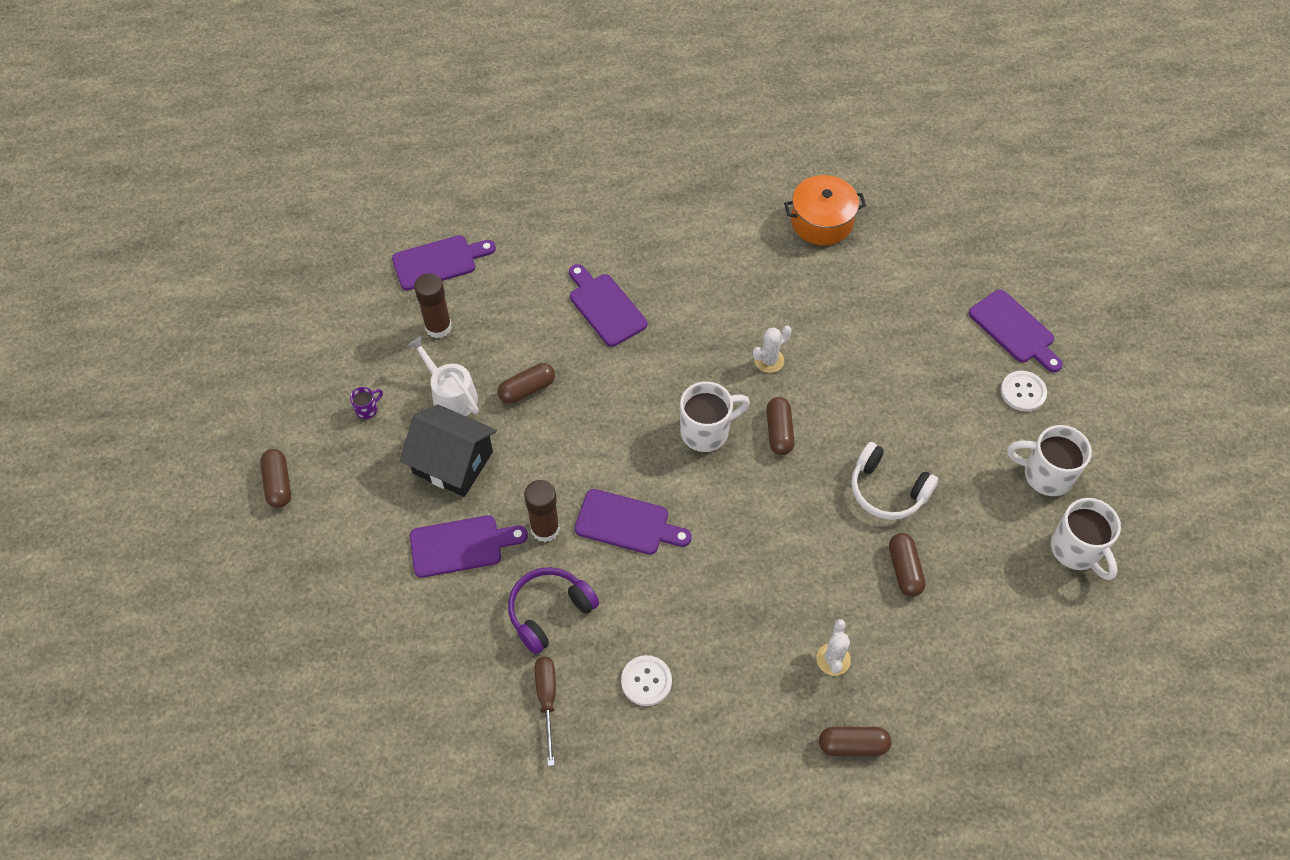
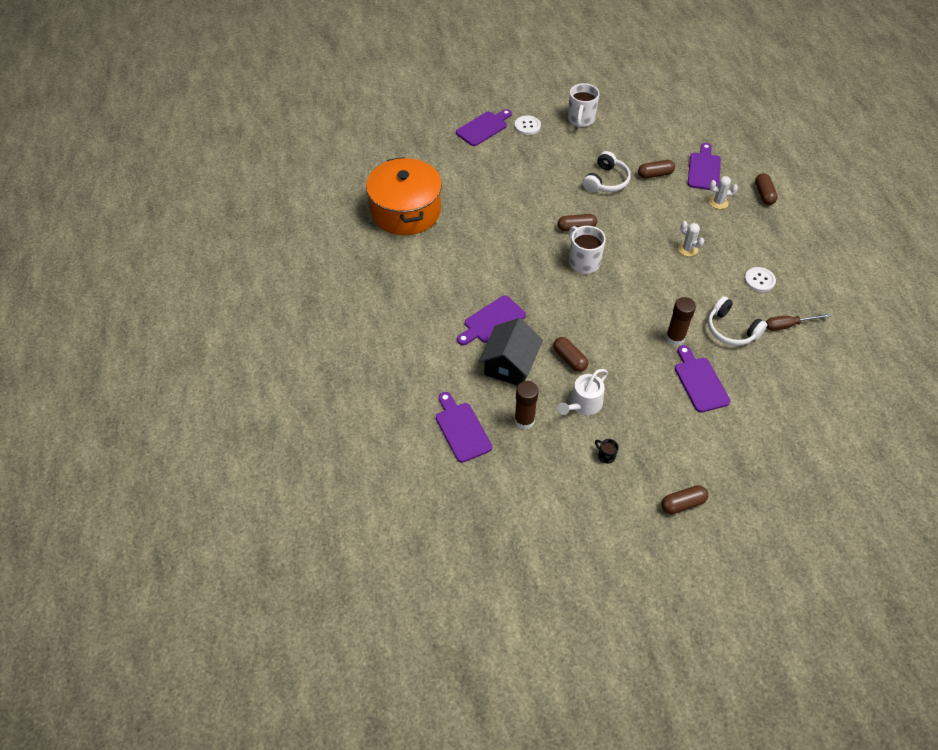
camera: 95 degrees left, 5 degrees down
(367, 409) = (606, 456): purple mug -> black mug
(453, 462) = (638, 395): black house -> black house (510, 365)
(549, 612) = (731, 330): purple headphones -> white headphones
(627, 523) = (659, 296): purple cutting board -> purple cutting board (704, 169)
(769, 360) = (523, 234): white cactus -> white cactus (687, 249)
(821, 221) = (406, 211): orange pot -> orange pot, size x1.64
(1077, 550) = (624, 111): white mug -> none

